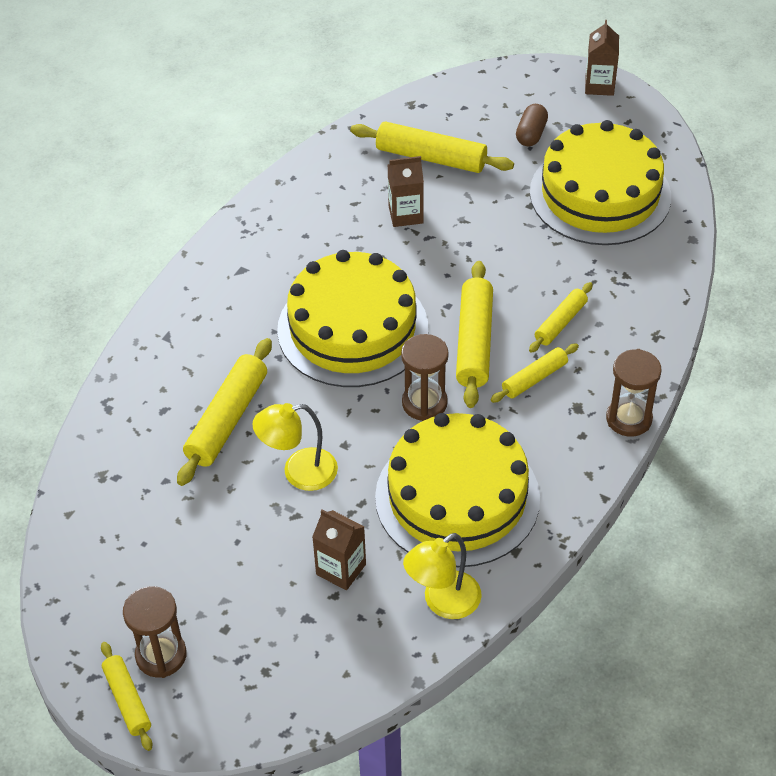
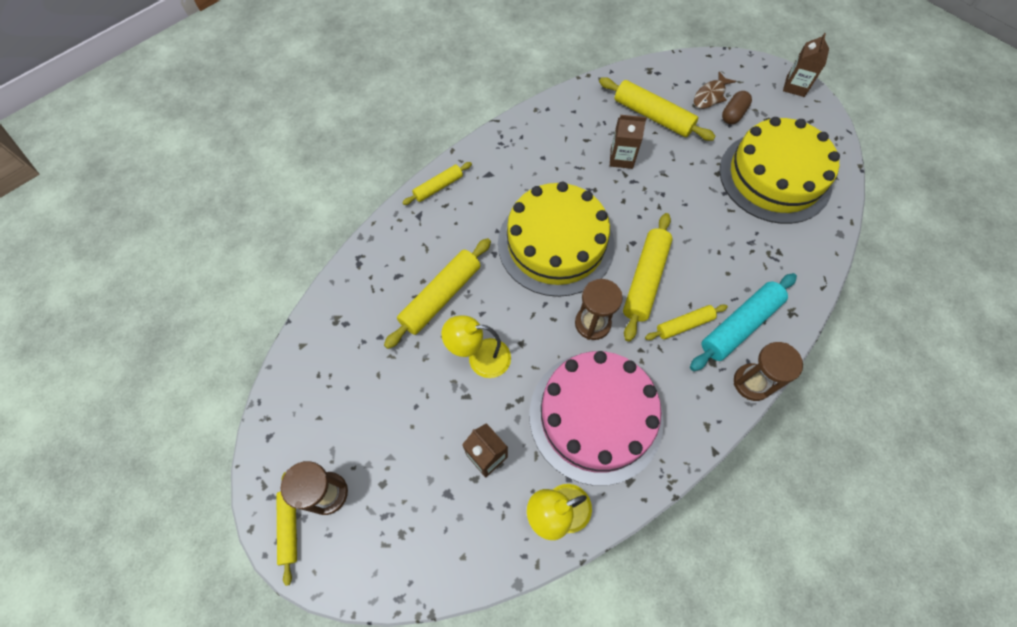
camera: 15 degrees right, 15 degrees up
(457, 497) = (595, 416): yellow cake -> pink cake
(496, 118) = (710, 95): none -> brown fish
(560, 323) = (717, 280): yellow rolling pin -> yellow rolling pin (438, 187)
(599, 363) = (740, 325): none -> turquoise rolling pin

